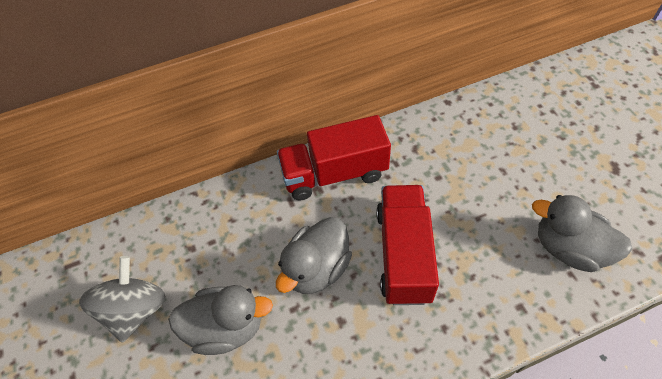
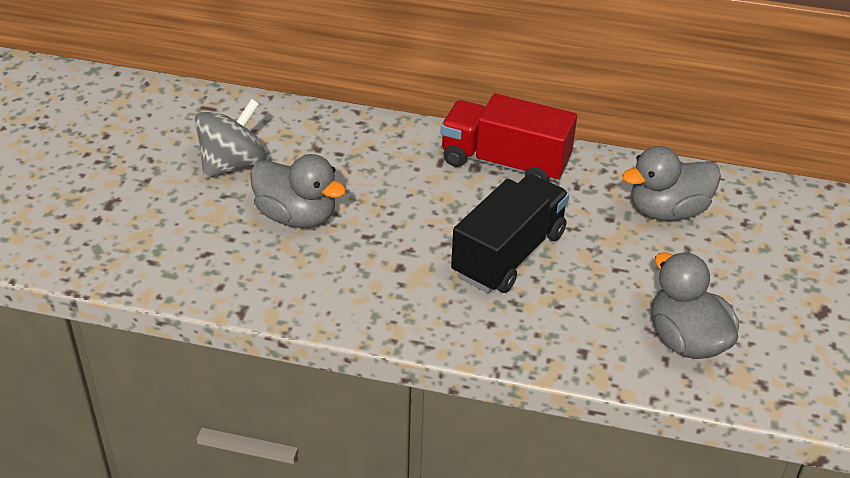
camera: 30 degrees right, 15 degrees down
(317, 268) = (416, 221): grey duck -> grey duck (667, 211)
(403, 254) = (509, 254): red truck -> black truck

